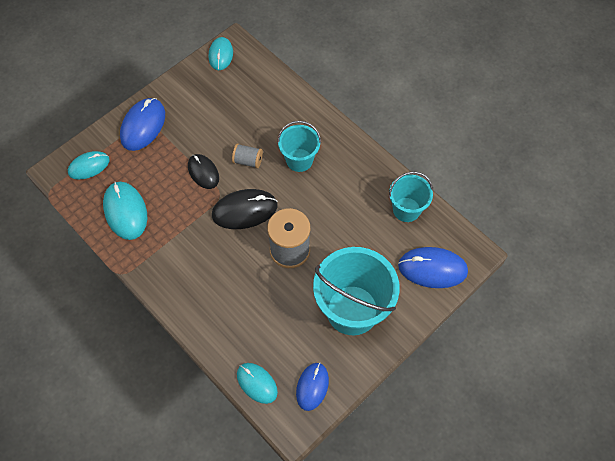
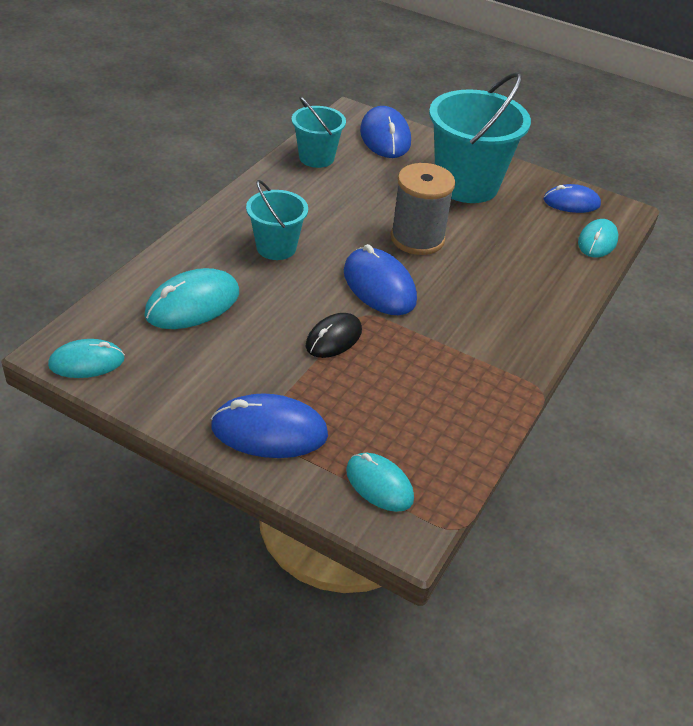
camera: 110 degrees left, 20 degrees down
(125, 211) = (441, 412): turquoise mouse -> turquoise mouse (192, 304)
(244, 210) = (379, 286): black mouse -> blue mouse
(248, 161) = (296, 295): grey spool -> none

